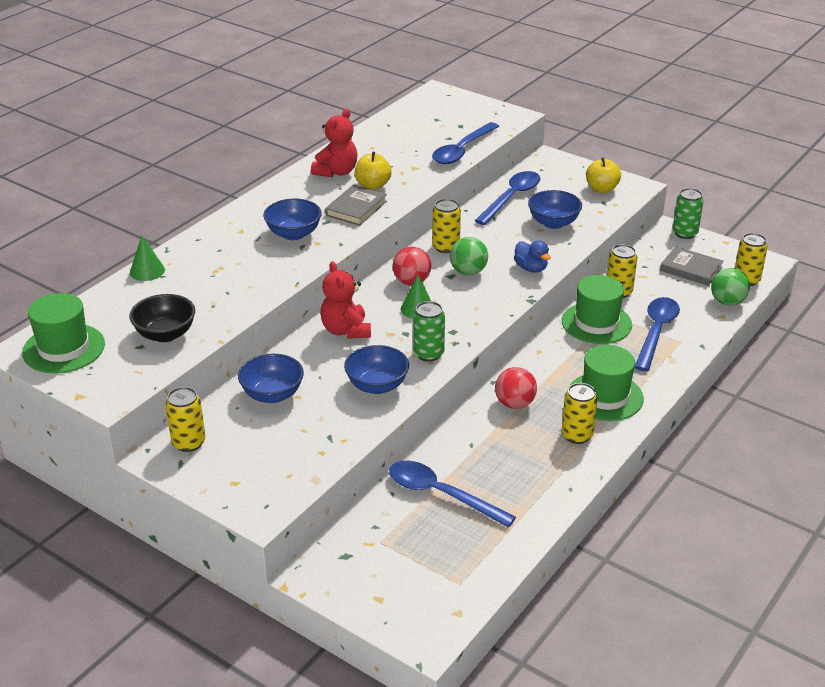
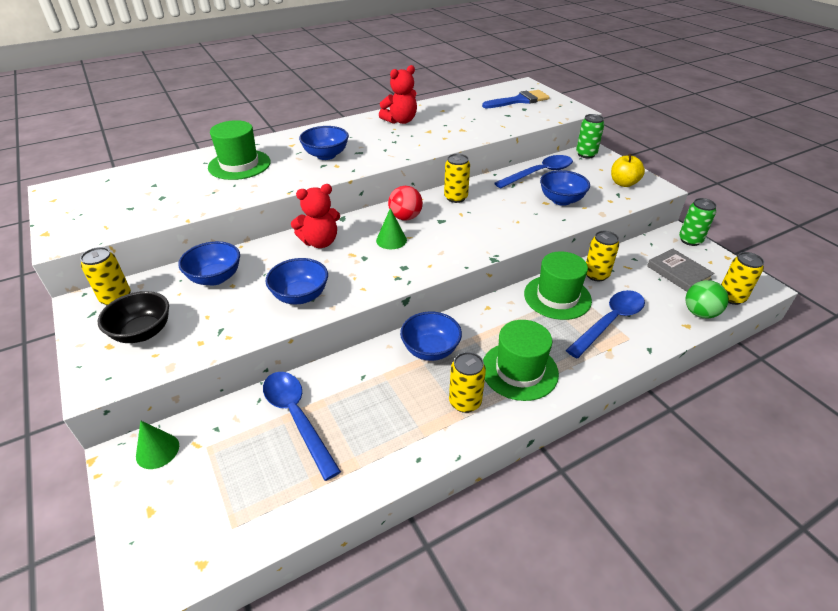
camera: 25 degrees right, 5 degrees up
(63, 348) = (81, 195): green hat -> green hat (239, 165)
(147, 271) = (199, 156): green cone -> green cone (157, 451)
(165, 334) = (157, 204): black bowl -> black bowl (143, 332)
(346, 330) = (320, 242): red teddy bear -> red teddy bear turned 120 degrees counterclockwise
(356, 208) = (390, 148): grey book -> none
(373, 185) = (418, 135): yellow apple -> none
(428, 354) = (367, 281): green can -> green can (586, 154)
(447, 116) = (519, 100): none -> blue brush
(462, 150) = (511, 125): blue spoon -> none
(468, 272) = (458, 221): green ball -> none
(514, 404) = (430, 350): red ball -> blue bowl
(531, 268) = (514, 232): blue duck -> none

